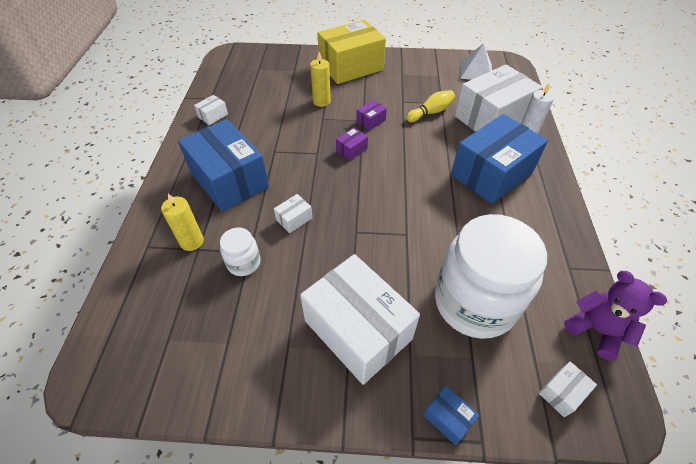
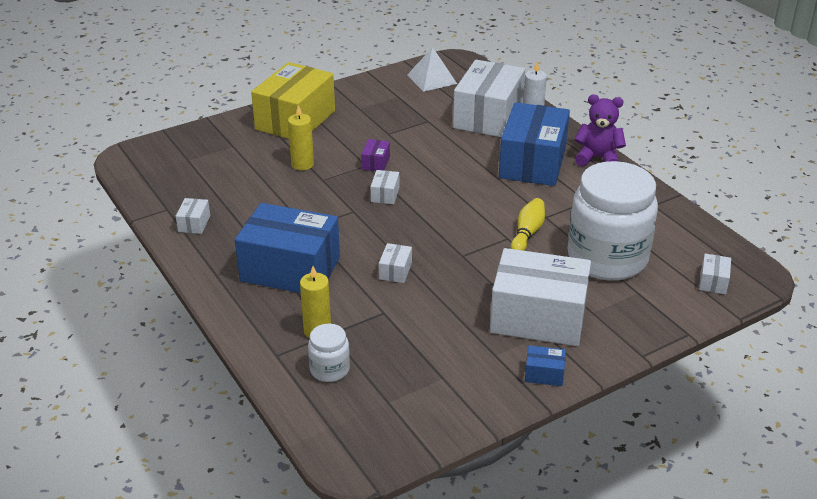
camera: 35 degrees left, 15 degrees down
(244, 263) = (388, 322): white jar -> white jar (329, 369)
(351, 150) = (385, 195): purple box -> white box
(430, 112) = (426, 133): yellow bowling pin -> yellow bowling pin (527, 233)
(448, 418) = (654, 333): blue box -> blue box (544, 374)
(596, 330) = (704, 235): purple teddy bear -> purple teddy bear (598, 158)

